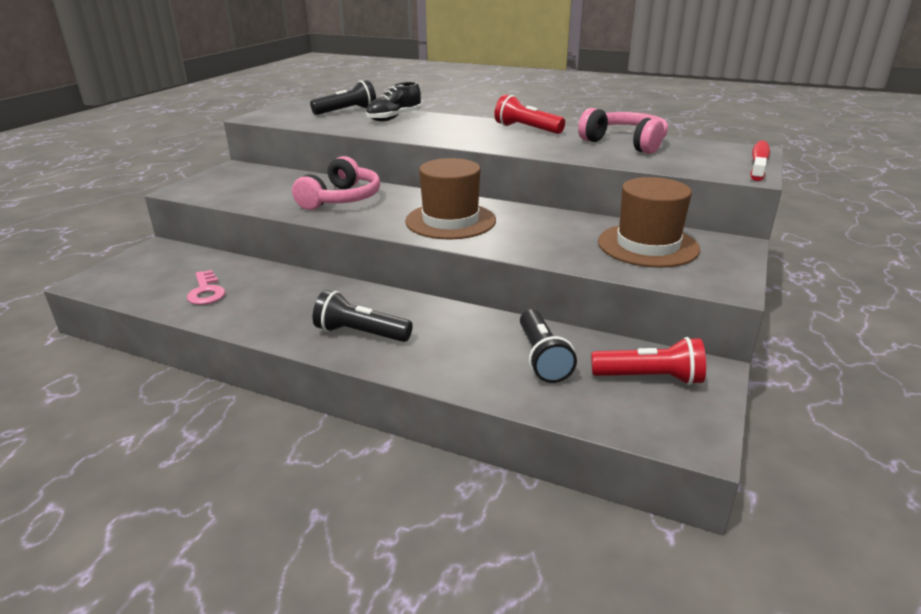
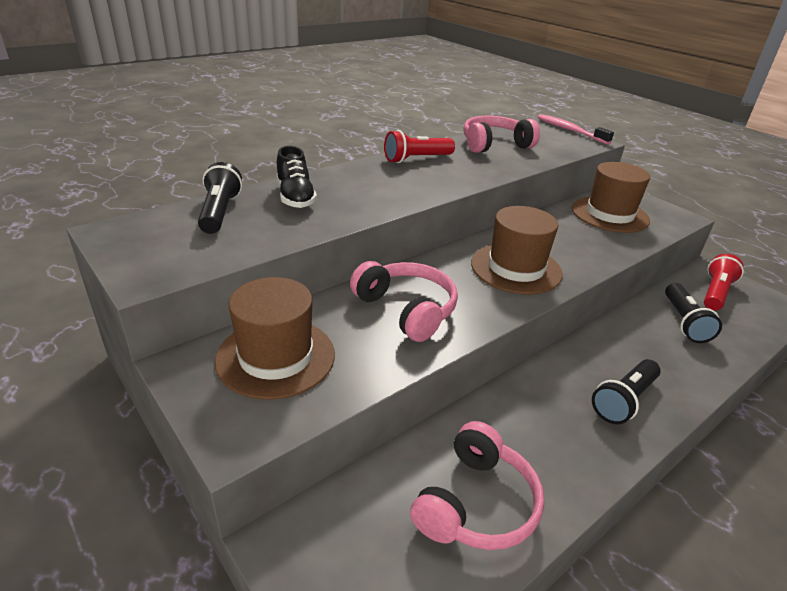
camera: 65 degrees left, 5 degrees up
(206, 292) = (476, 503): pink key -> pink headphones
(256, 181) = (276, 357): none -> brown hat
(542, 358) = (684, 322): black flashlight -> black flashlight turned 75 degrees clockwise
(759, 162) = (570, 130): red toothbrush -> pink toothbrush

